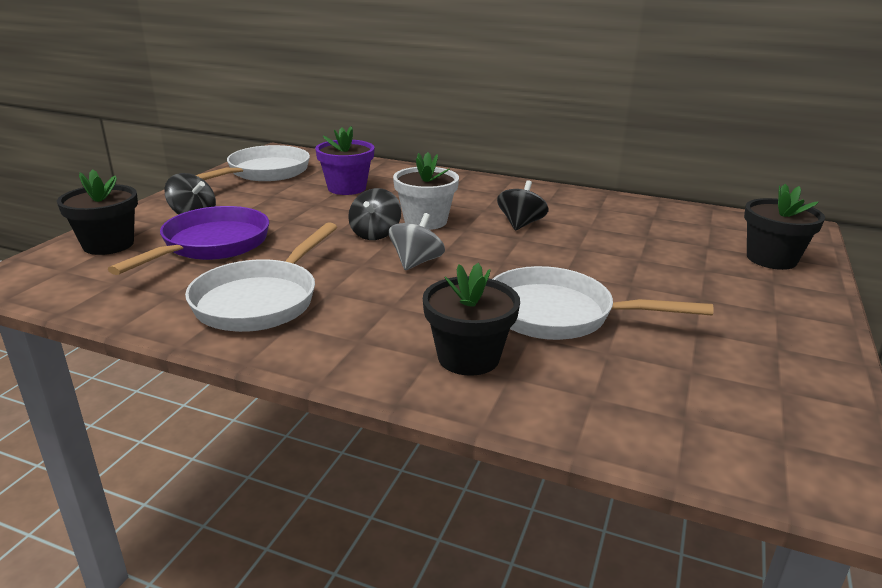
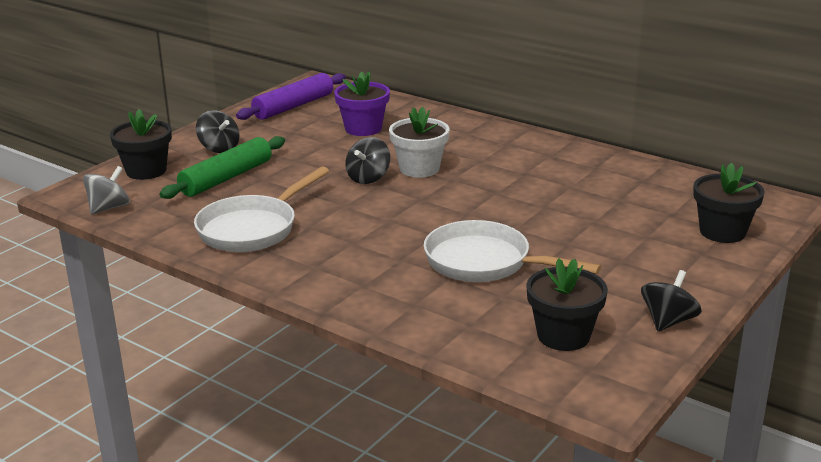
camera: 15 degrees right, 0 degrees up
(211, 245) = (226, 178): purple pan -> green rolling pin
(264, 172) = (293, 106): white pan -> purple rolling pin
(416, 262) = (391, 207): grey spinning top -> grey spinning top (109, 208)
(468, 357) = (392, 288): black flower pot -> black flower pot (563, 336)
(520, 224) = (506, 178): black spinning top -> black spinning top (668, 321)

